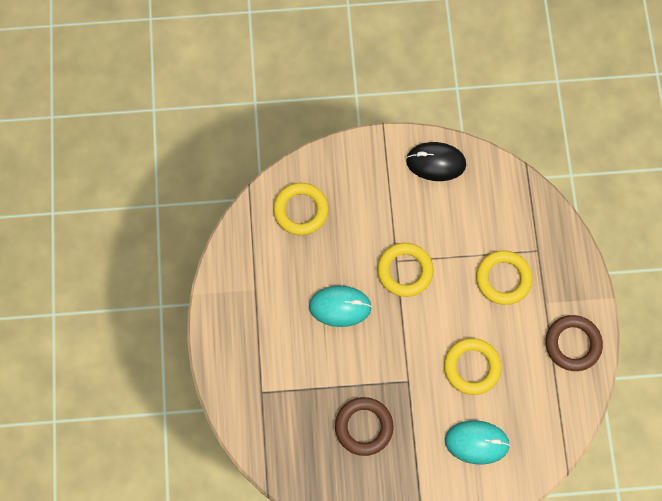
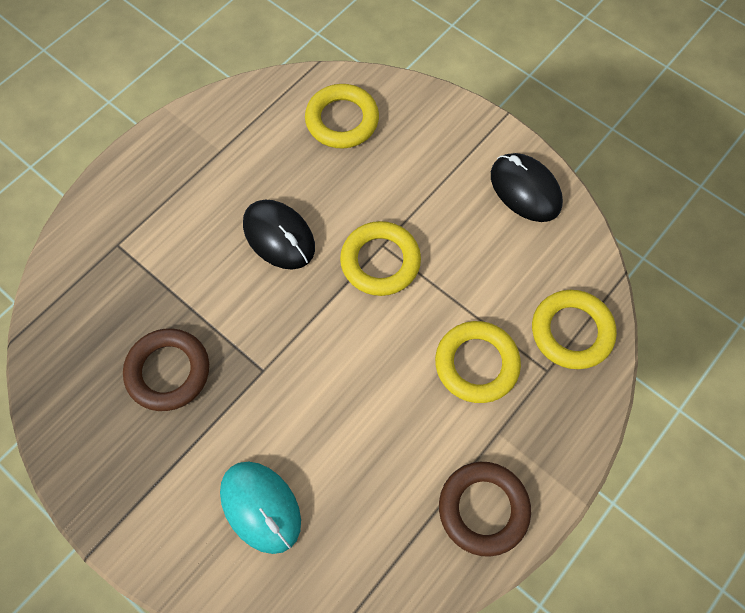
camera: 45 degrees right, 5 degrees down
(340, 307) = (279, 236): turquoise mouse -> black mouse
(471, 367) = (343, 422): yellow ring -> yellow ring (571, 332)

